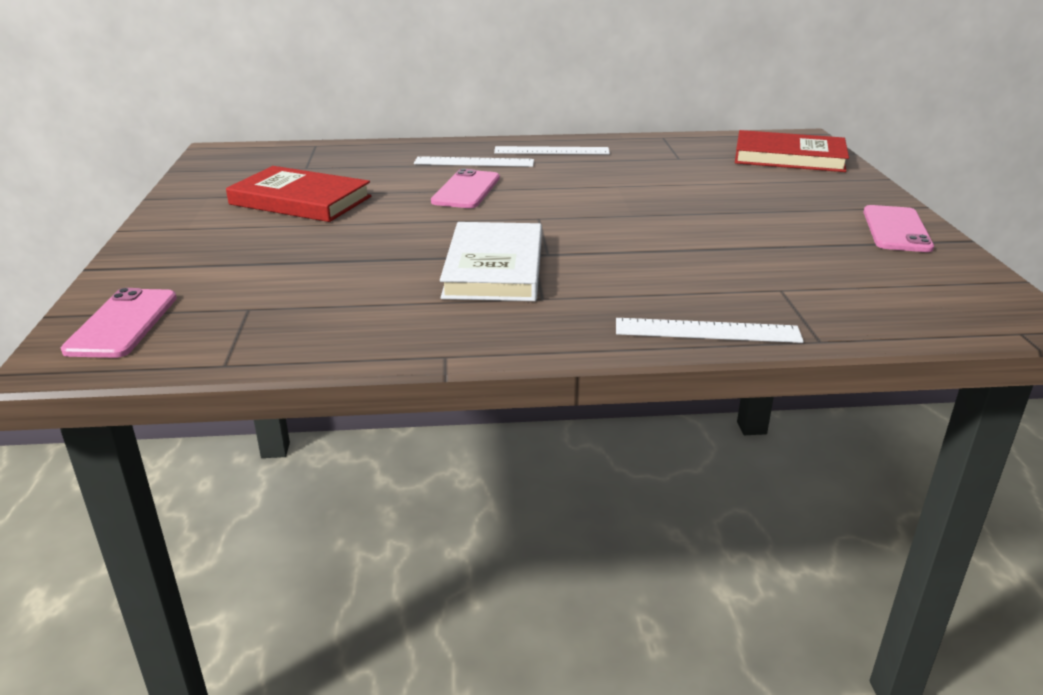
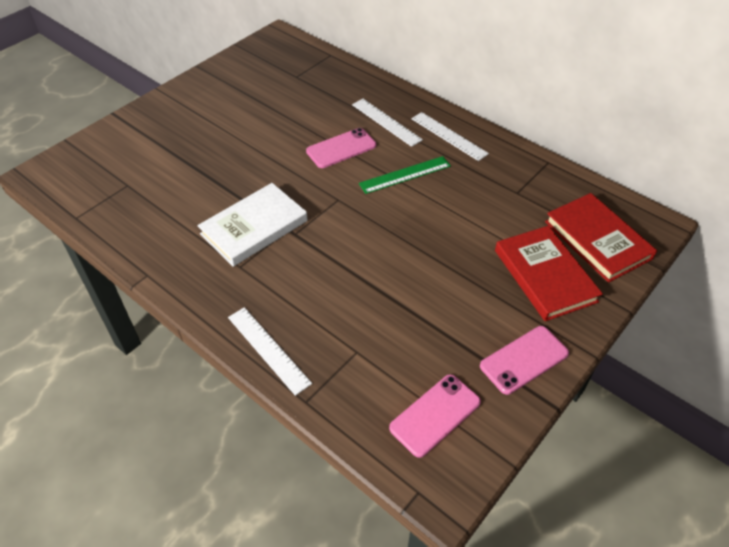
camera: 45 degrees right, 20 degrees up
(122, 323) = (79, 163): pink phone -> pink phone (435, 415)
(300, 200) = (253, 108): red book -> red book (544, 276)
(565, 182) = (405, 174): none -> green ruler

